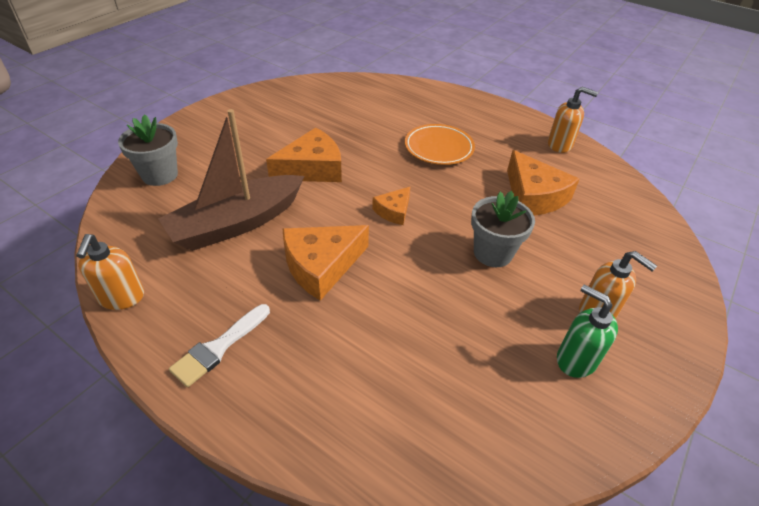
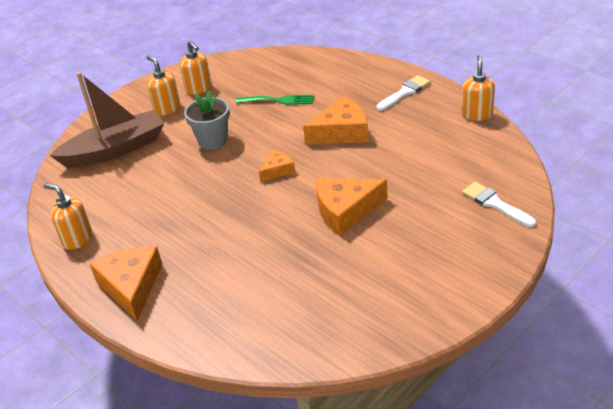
camera: 165 degrees left, 5 degrees down
(160, 175) = (495, 204): grey flower pot -> white brush
(237, 223) = (409, 160): brown boat -> brown boat (115, 150)
(426, 329) = (279, 100): none -> green fork
(438, 148) = (209, 235): orange plate -> none
(533, 196) = (149, 183): orange cheese -> orange cheese (131, 286)
(575, 360) = (199, 89): green soap dispenser -> orange soap dispenser

